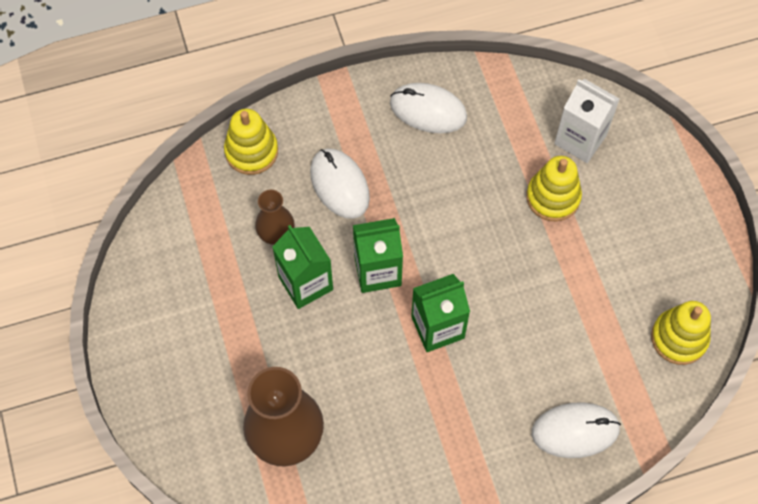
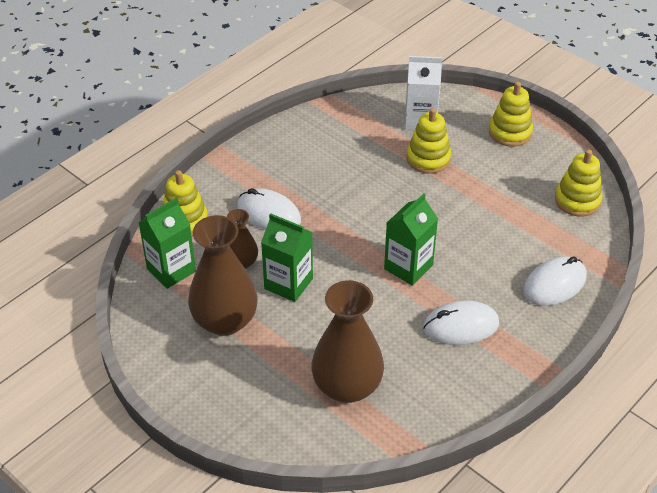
camera: 30 degrees left, 20 degrees down
(218, 295) = (225, 321): none -> brown vase
(377, 271) = (337, 253): green carton -> green carton (171, 270)
(428, 110) = (301, 145): white mouse -> white mouse (460, 326)
(669, 207) = (510, 132): none -> yellow stacking toy

